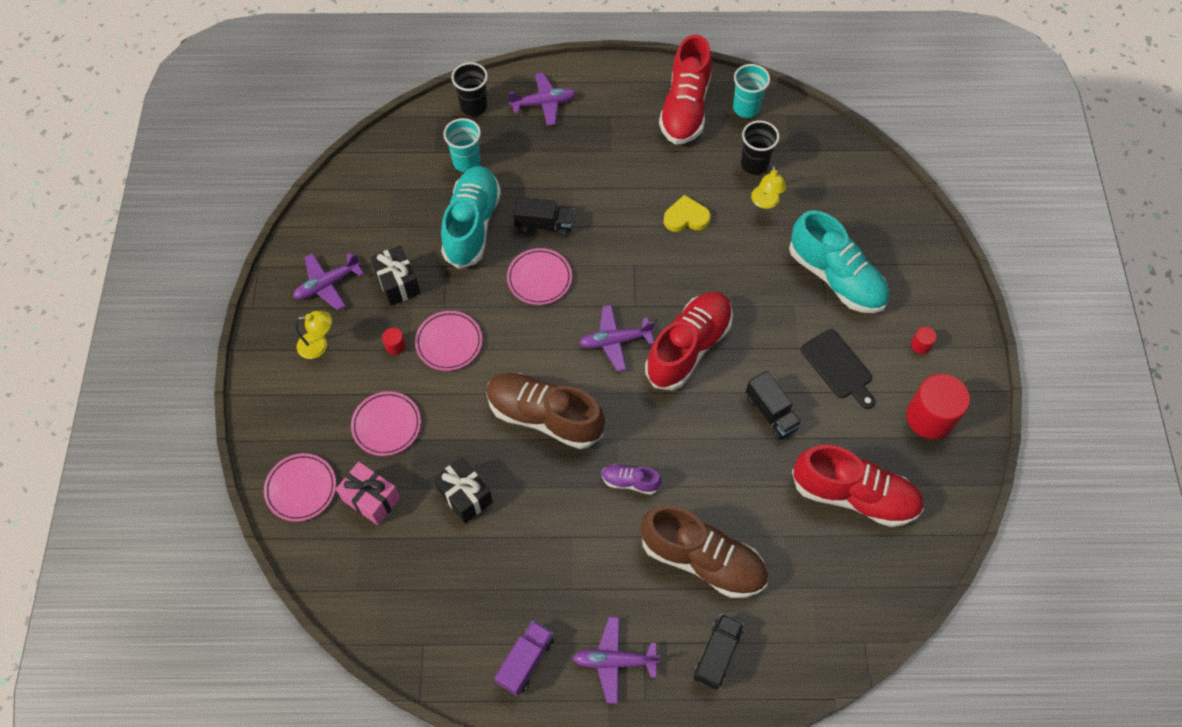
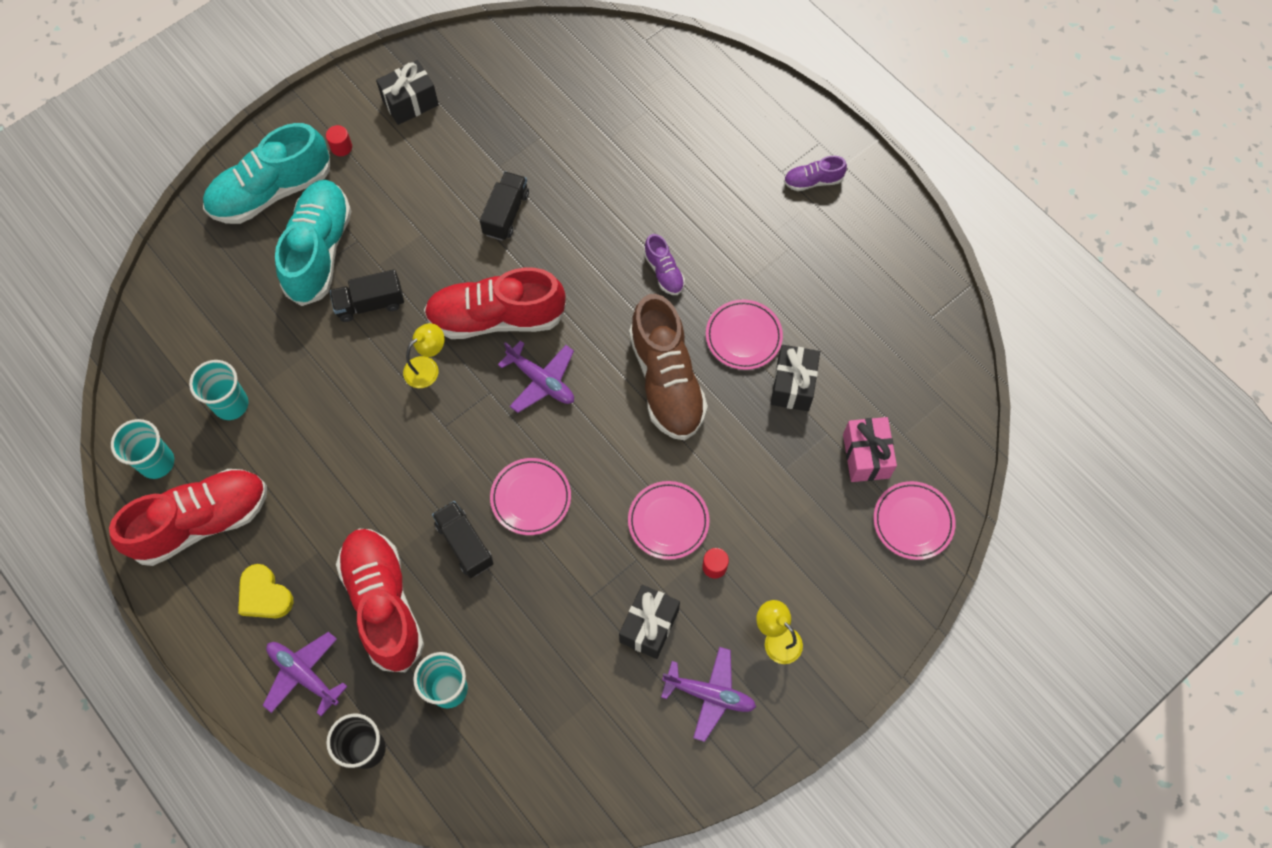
camera: 130 degrees left, 5 degrees up
(386, 425) = (793, 503): pink plate -> pink plate (743, 336)
(472, 225) = (522, 613): turquoise shoe -> turquoise shoe (271, 191)
(525, 661) = (871, 238): purple truck -> none
(614, 661) = (813, 181): purple plane -> purple shoe
(686, 217) = (350, 420): yellow heart -> yellow heart (264, 595)
(702, 560) = (680, 177): brown shoe -> none
(717, 655) = (743, 121): black truck -> black truck (370, 304)
(754, 164) = (231, 404): black cup -> turquoise cup
(765, 202) = (274, 363): yellow lamp -> yellow lamp (427, 367)
(838, 367) = (416, 193): black cutting board -> none
(854, 495) = (530, 113): red shoe -> red shoe (384, 603)
(930, 417) = (410, 102): red cylinder -> black gift

